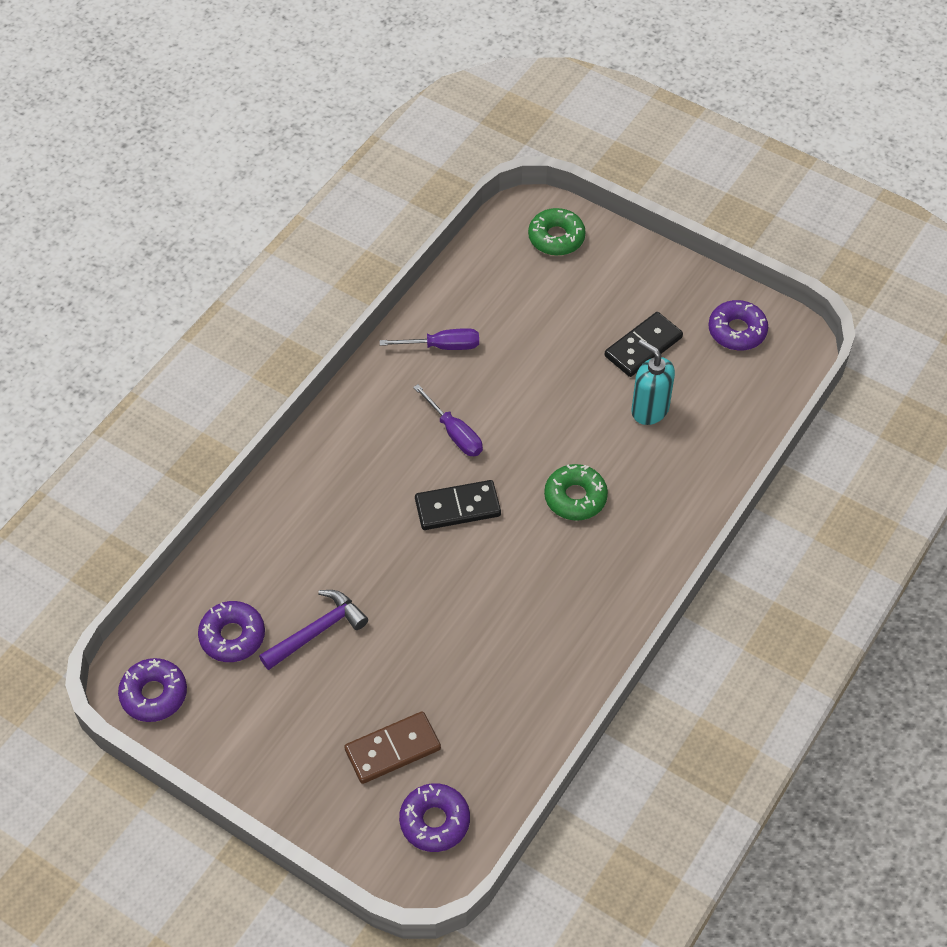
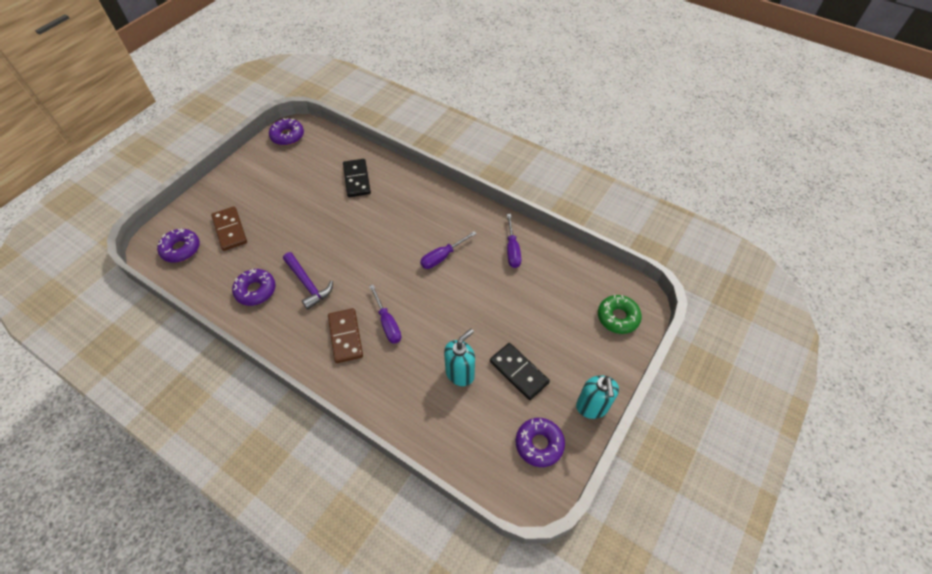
camera: 90 degrees right, 0 degrees up
(232, 636) = (315, 162): purple donut -> purple donut (256, 290)
(317, 631) = (311, 196): purple hammer -> purple hammer (308, 284)
(457, 507) = (386, 258): black domino -> black domino (357, 179)
(575, 497) = (387, 323): green donut -> purple screwdriver
(599, 548) = (345, 336): none -> brown domino
(685, 277) = (592, 407): none -> turquoise soap dispenser

